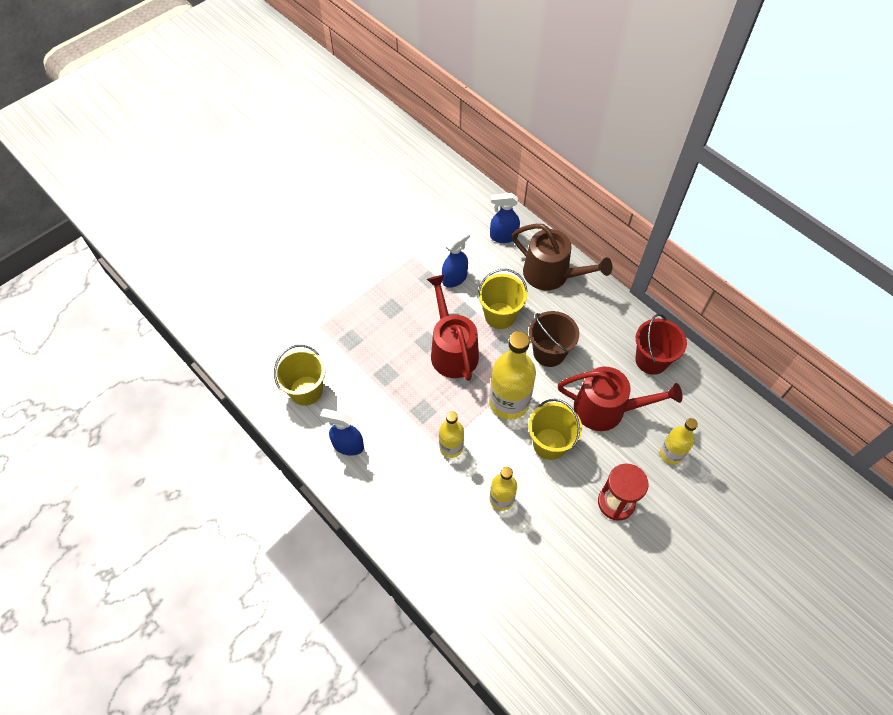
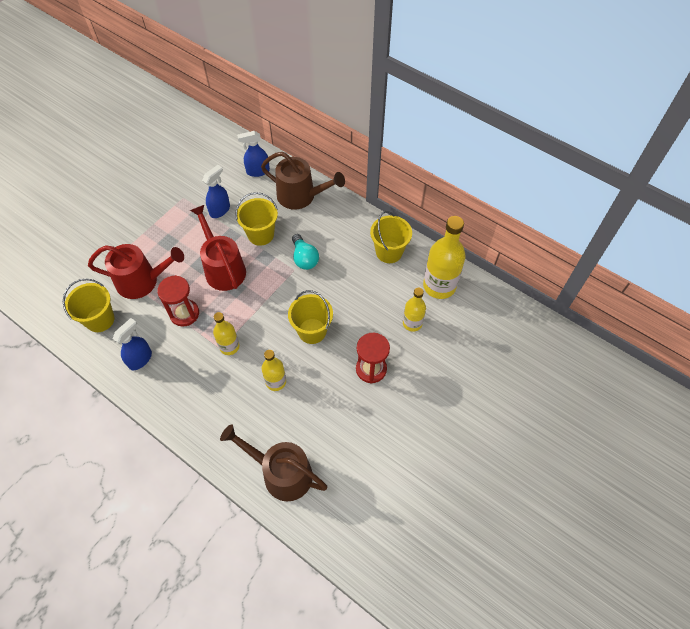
camera: 10 degrees left, 0 degrees up
(348, 445) = (140, 359): blue spray bottle -> blue spray bottle turned 120 degrees clockwise
(403, 399) = (184, 313): none -> red hourglass
(498, 612) = (282, 473): none -> brown watering can
(509, 402) = (275, 303): yellow bottle -> yellow bottle (439, 286)
(549, 352) = (304, 258): brown bucket -> turquoise light bulb
(606, 409) = (356, 296): red watering can -> red watering can (142, 281)
(651, 360) = (389, 252): red bucket -> yellow bucket

